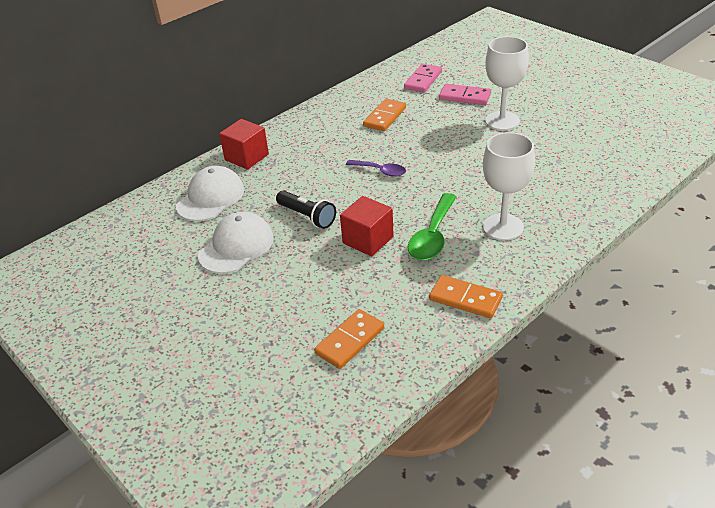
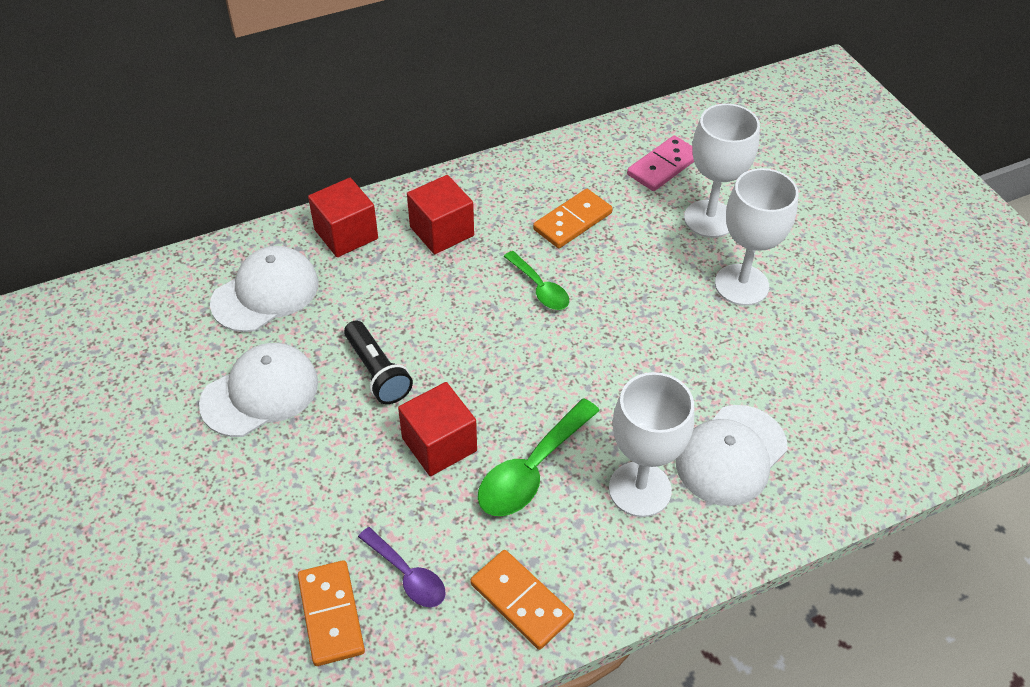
camera: 15 degrees right, 10 degrees up
(307, 141) = (441, 231): none -> red cube
(350, 341) = (331, 614): orange domino -> orange domino turned 75 degrees counterclockwise
(380, 171) = (517, 323): purple spoon -> purple spoon (407, 575)
(384, 152) = (540, 288): none -> green spoon
(465, 97) = (709, 219): pink domino -> white goblet
(545, 197) = (731, 455): none -> white cap

